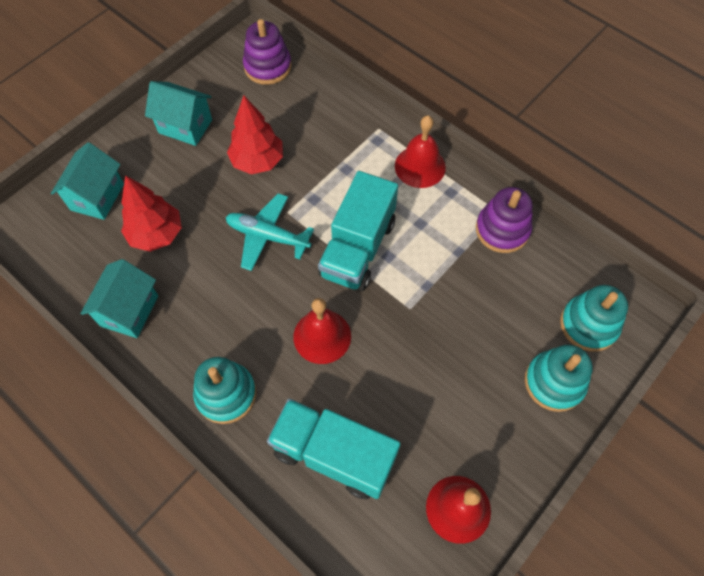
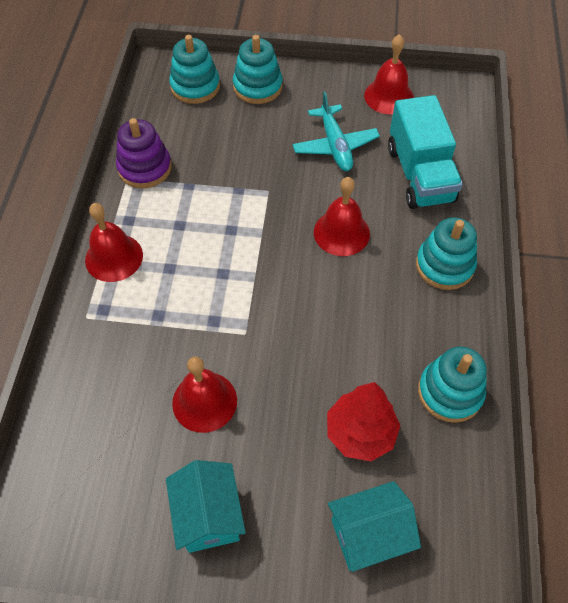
camera: 125 degrees left, 5 degrees down
(129, 311) = (450, 392): turquoise house -> turquoise stacking toy
(257, 161) = (204, 401): red tree -> red bell
(267, 67) = (57, 489): purple stacking toy -> none
(267, 236) = (284, 332): turquoise plane -> turquoise plane (335, 145)
(358, 248) = (241, 255): turquoise truck -> none

